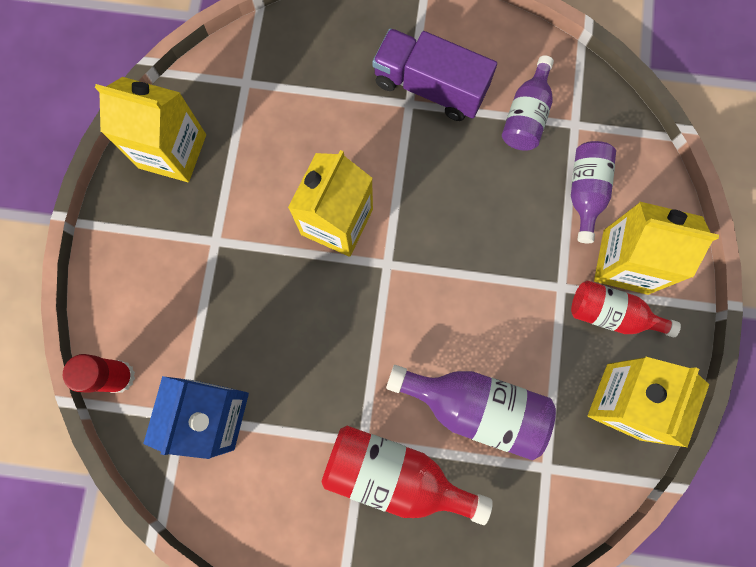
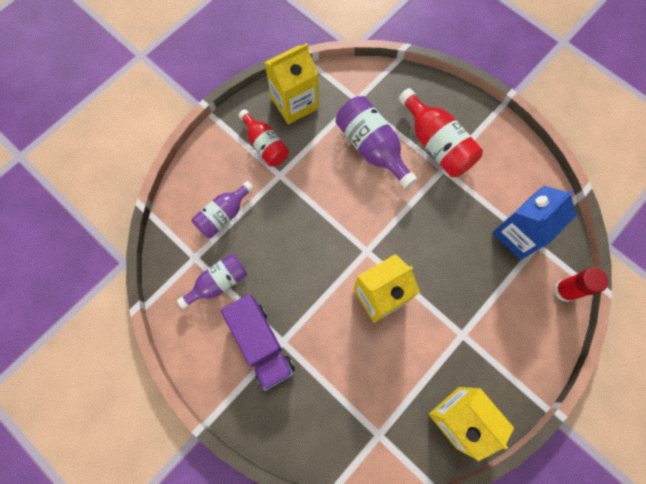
camera: 145 degrees left, 5 degrees down
(625, 262) = (235, 165): yellow carton -> none

